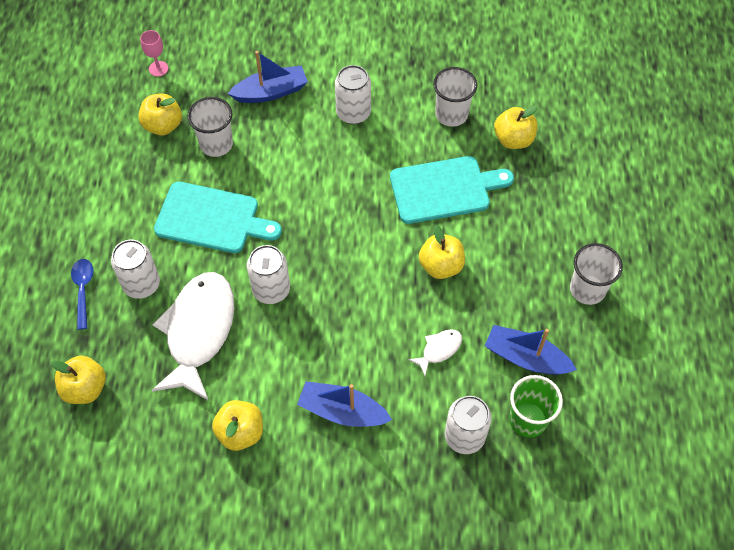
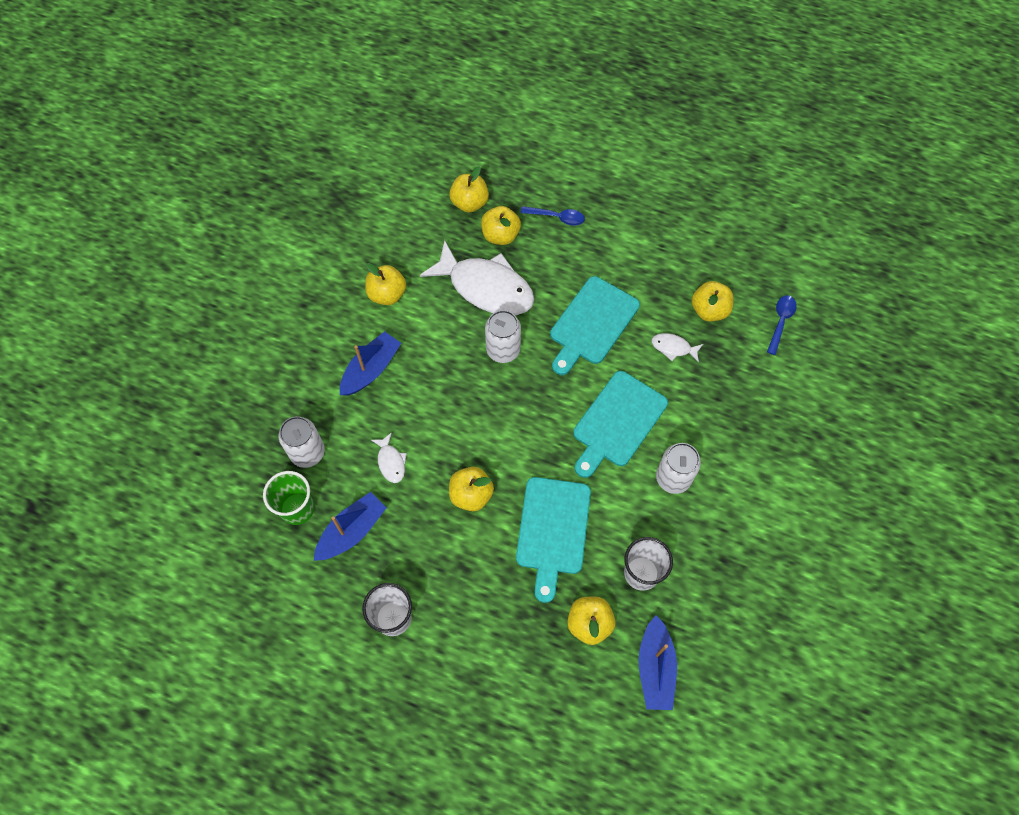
camera: 110 degrees right, 5 degrees up
(123, 339) = (500, 235): none -> yellow apple
(141, 284) = (546, 258): white can -> none
(158, 68) = (780, 322): pink goblet -> blue spoon
(216, 144) = (673, 348): white cup -> white fish
(271, 92) = (722, 411): blue boat -> blue boat (655, 668)
(315, 168) = (617, 422): none -> turquoise cutting board

